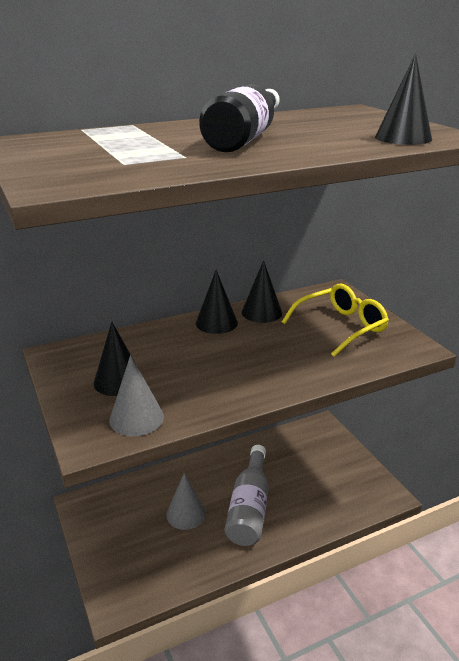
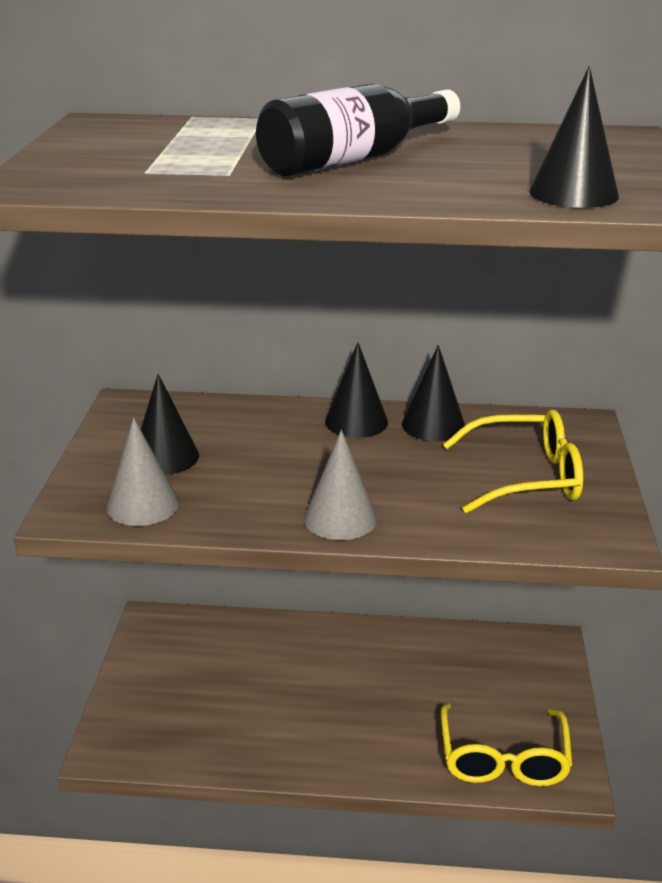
camera: 30 degrees right, 0 degrees up
(186, 513) = (264, 684): grey cone -> grey cone (340, 518)
(249, 507) = (351, 711): grey bottle -> none
(349, 498) = (503, 758): none -> yellow glasses

